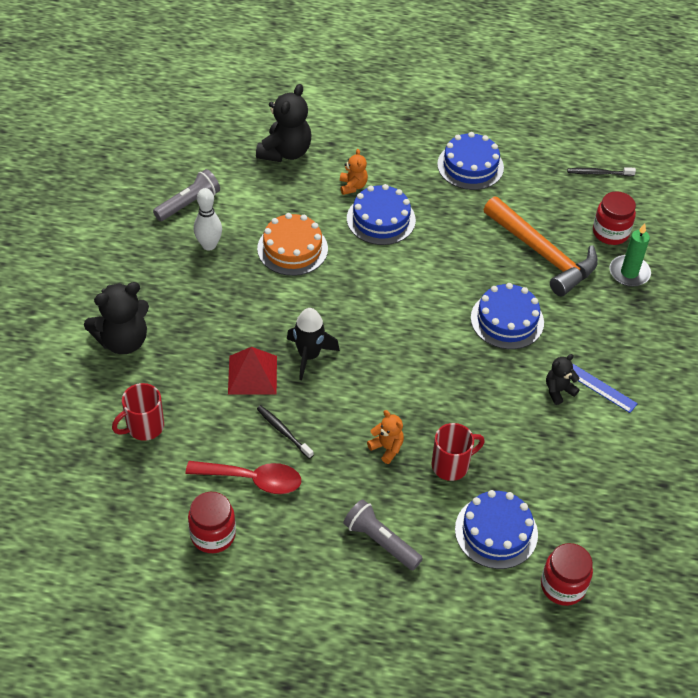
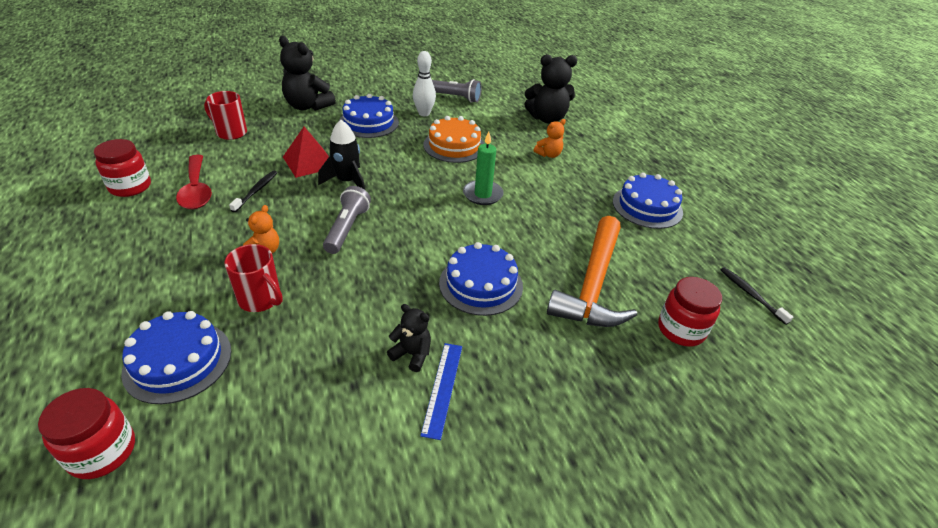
camera: 60 degrees right, 10 degrees down
(380, 541) = (143, 279): grey flashlight -> grey flashlight (347, 228)
(381, 219) = (529, 177): blue cake -> blue cake (368, 122)
(629, 273) = (640, 365): green candle -> green candle (482, 194)

